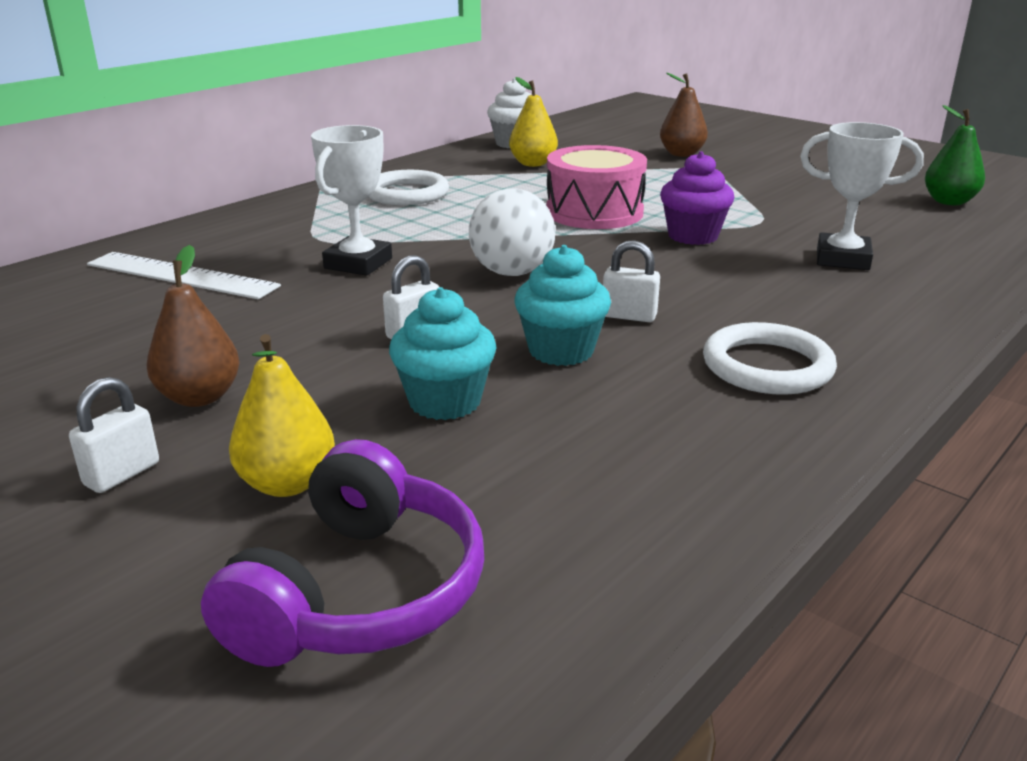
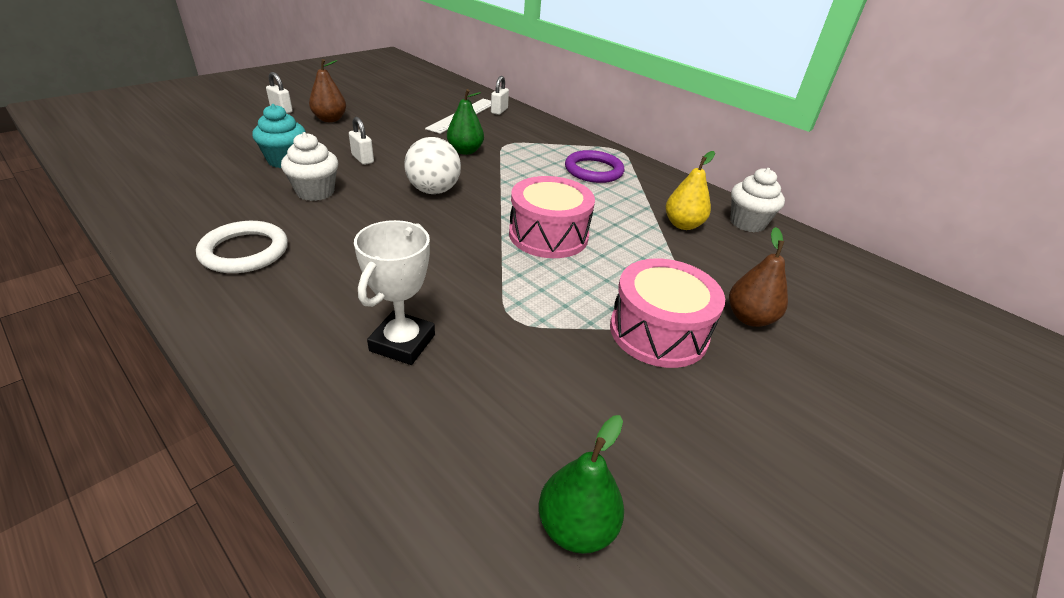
camera: 90 degrees right, 10 degrees up
(287, 483) = (249, 132): yellow pear -> none
(358, 263) = (465, 151): white trophy -> green pear
(359, 593) = (170, 140): purple headphones -> none
(407, 194) = (593, 170): white ring -> purple ring
(561, 351) = (315, 192): turquoise cupcake -> white cupcake
(629, 316) = (346, 218): white padlock -> white padlock (499, 111)
(693, 236) = (483, 271): purple cupcake -> none
(728, 178) = (658, 332): none -> pink drum

